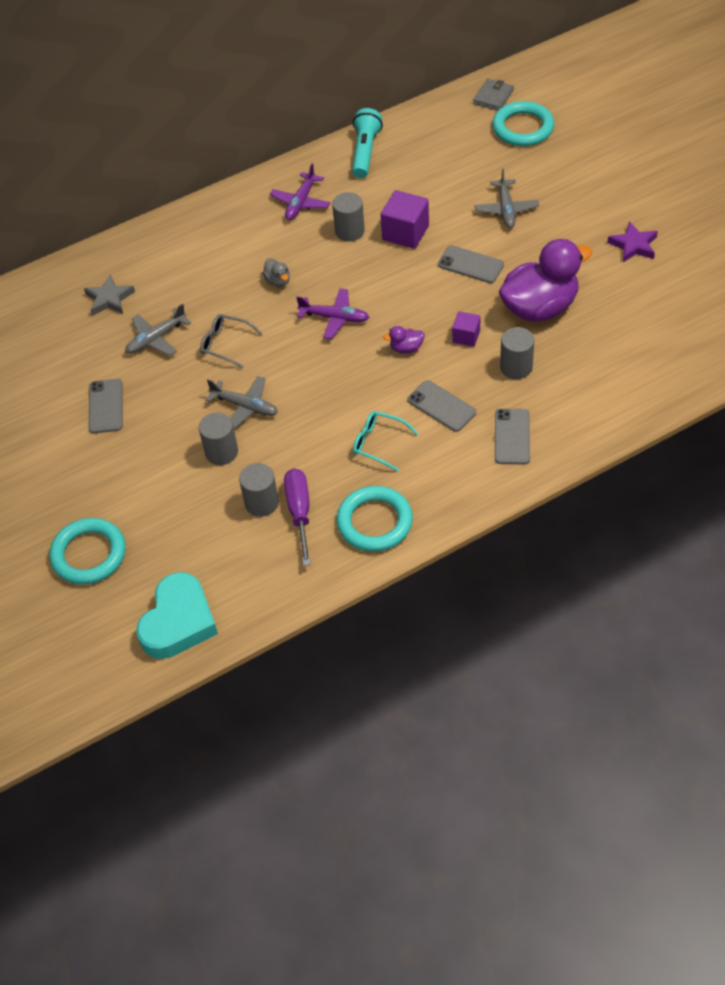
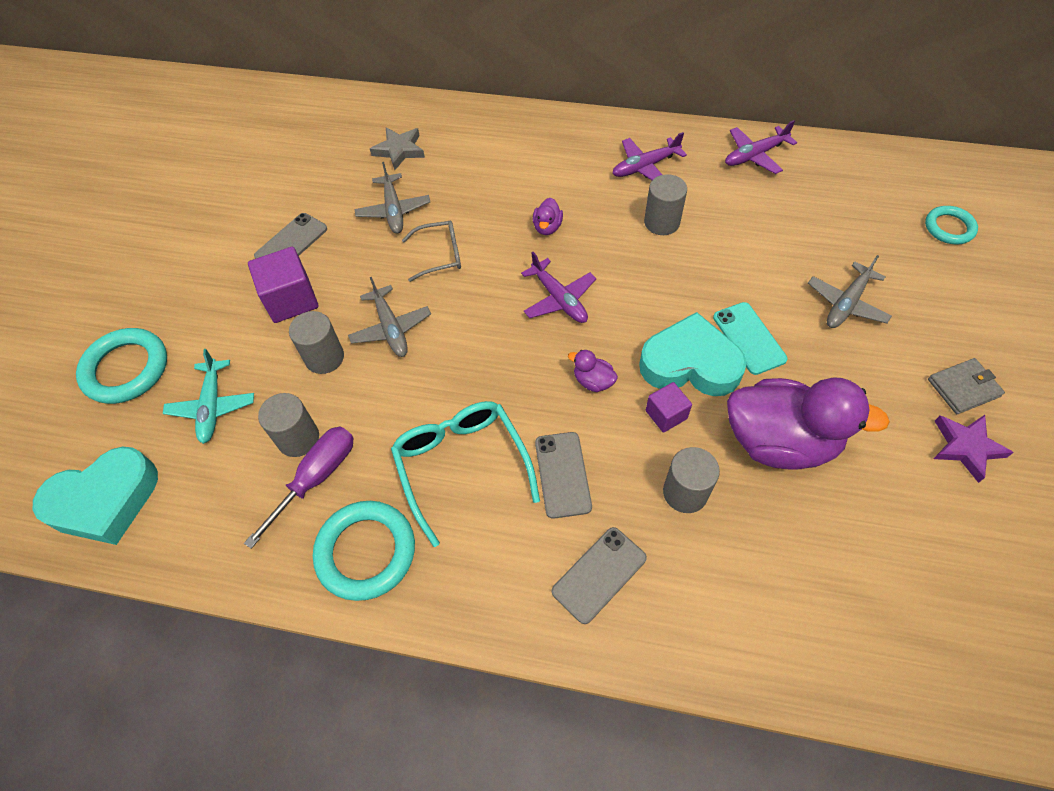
camera: 40 degrees right, 5 degrees up
(156, 339) = (394, 210): grey plane -> grey plane turned 105 degrees counterclockwise
(181, 528) = (212, 406): none -> turquoise plane
(225, 344) = (440, 255): grey glasses -> grey glasses turned 105 degrees clockwise
(278, 281) = (547, 227): grey duck -> purple duck
(365, 152) = (755, 155): turquoise flashlight -> purple plane
(378, 443) = (461, 464): turquoise glasses -> turquoise glasses, size x1.66
(405, 233) = (714, 259): purple cube -> purple cube (291, 299)
(452, 301) = (690, 364): none -> turquoise heart
(470, 264) = (749, 338): grey phone -> turquoise phone
(493, 97) = (945, 177): grey wallet -> grey wallet (963, 388)
(523, 128) = (949, 228): turquoise ring -> turquoise ring, size x0.61

